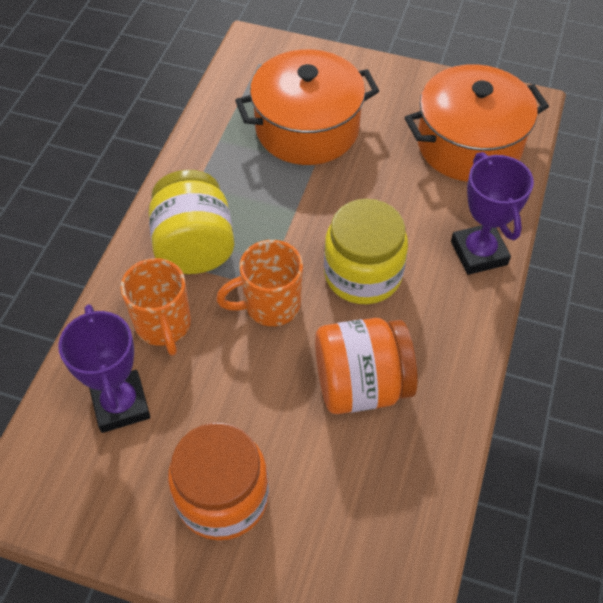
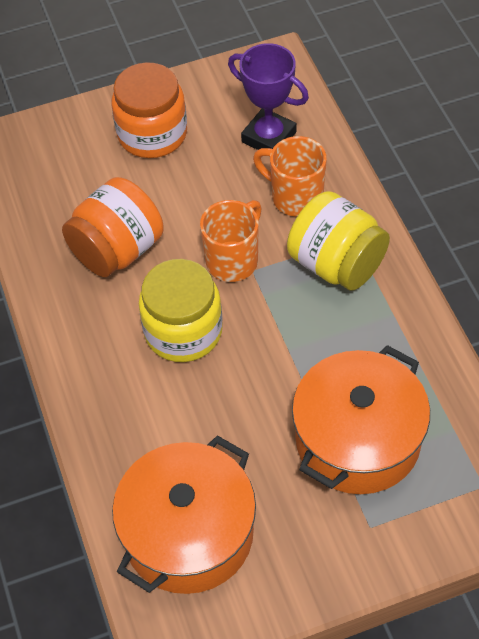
camera: 145 degrees right, 0 degrees up
(479, 253) = (100, 416): purple trophy -> none

